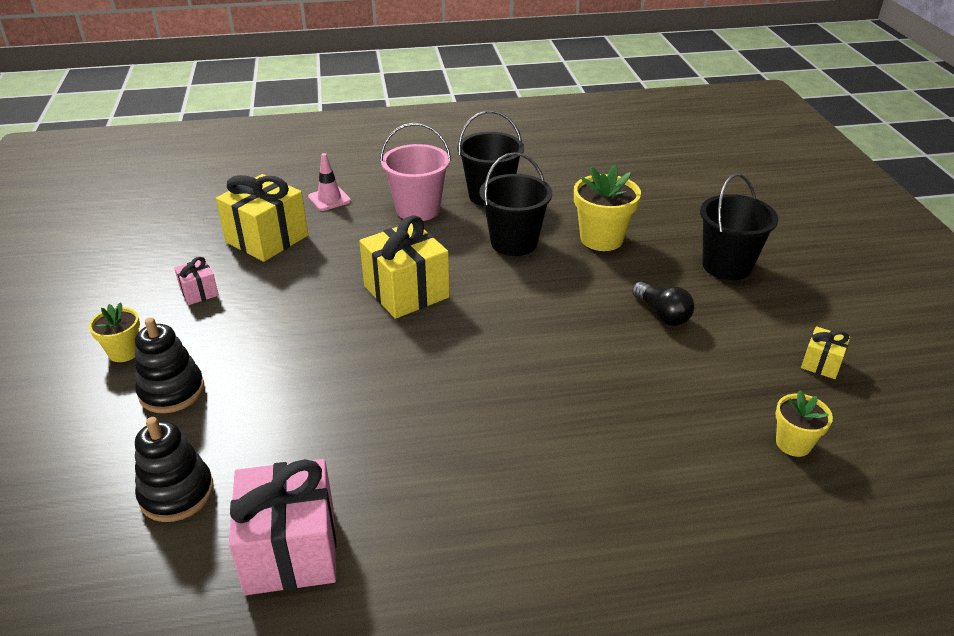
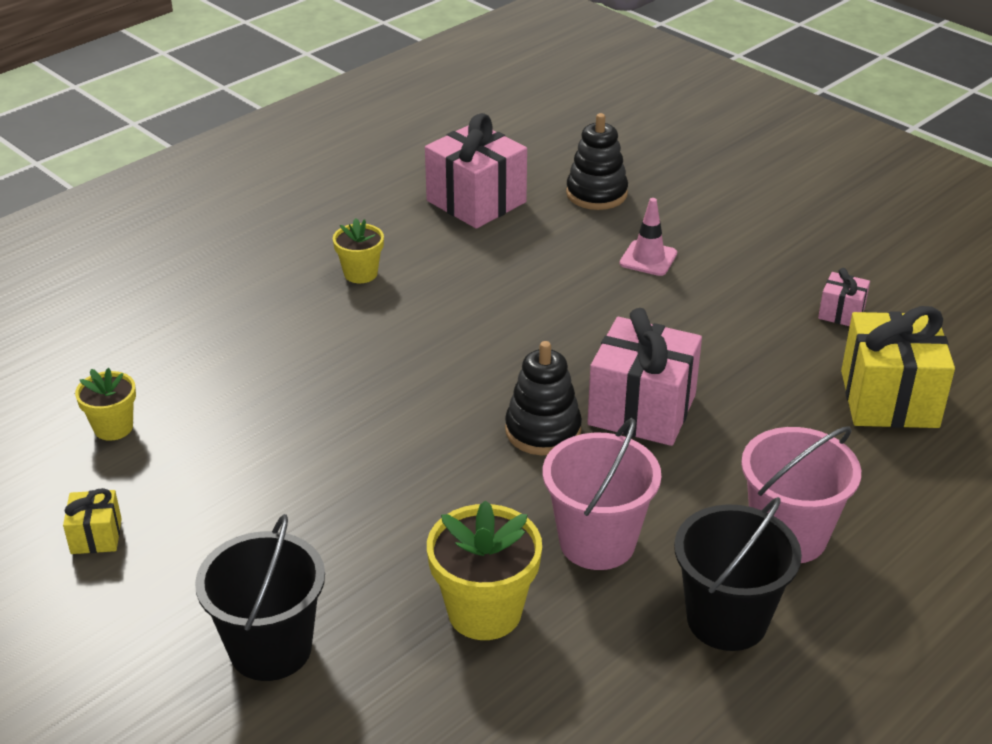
camera: 145 degrees right, 0 degrees up
(124, 352) = (801, 243): yellow flower pot -> yellow flower pot (360, 273)
(172, 391) = (710, 238): black stacking toy -> black stacking toy (543, 431)
(329, 199) = (923, 493): pink traffic cone -> pink traffic cone (648, 258)
(406, 291) = (642, 410): yellow gift -> pink gift
(514, 243) = (597, 542): black bucket -> pink bucket
(662, 314) = (320, 518): black light bulb -> none

